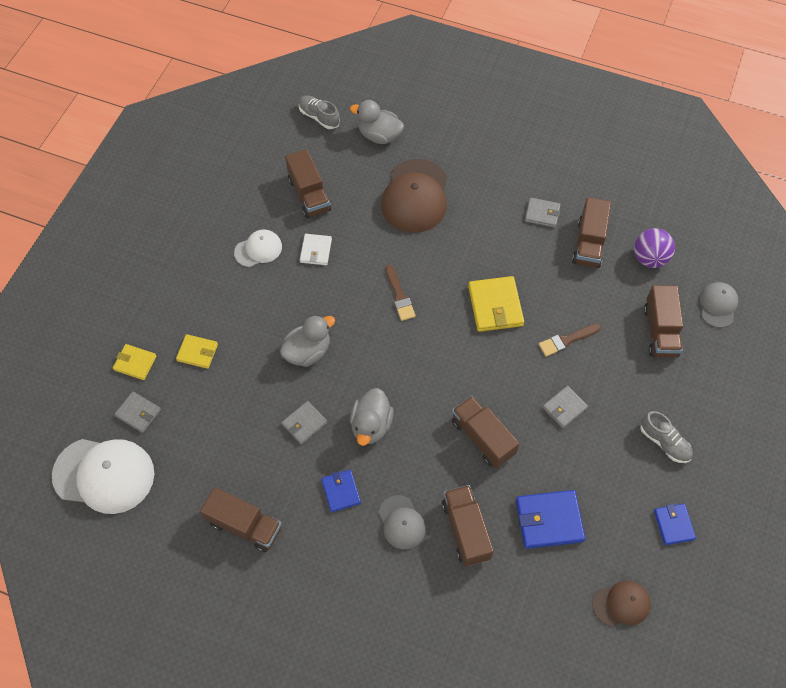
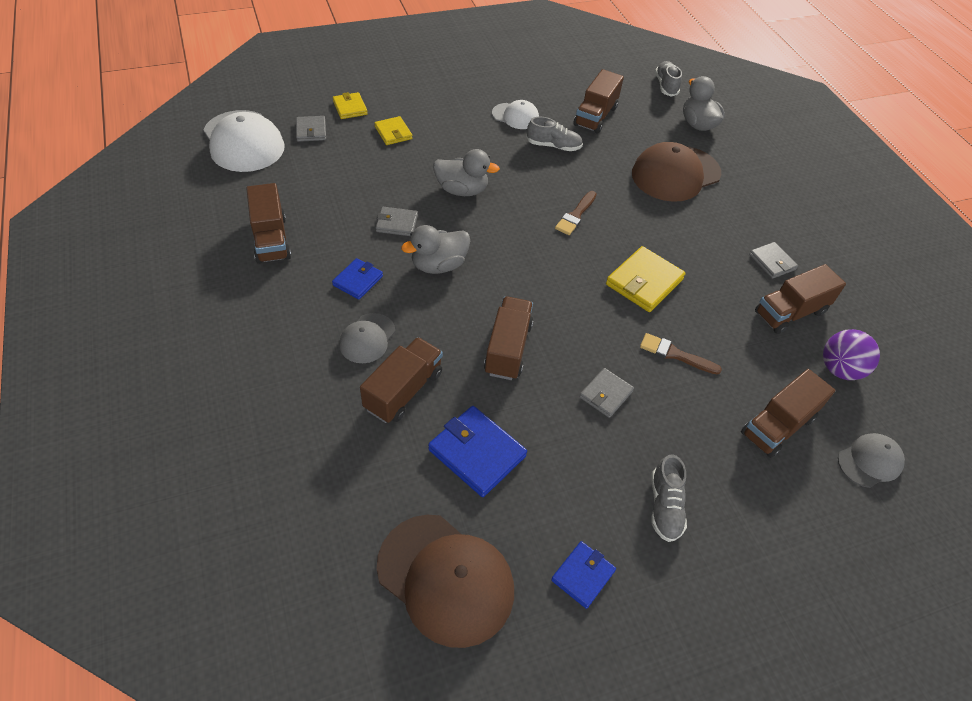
camera: 45 degrees right, 10 degrees down
(316, 251) = (553, 146): white wallet -> grey shoe
(564, 408) = (606, 394): grey wallet -> grey wallet turned 60 degrees counterclockwise
(621, 604) = (446, 579): brown cap -> brown cap, size x1.86

